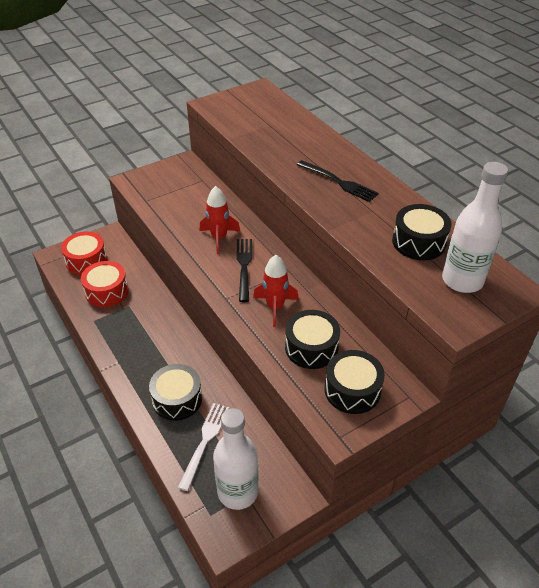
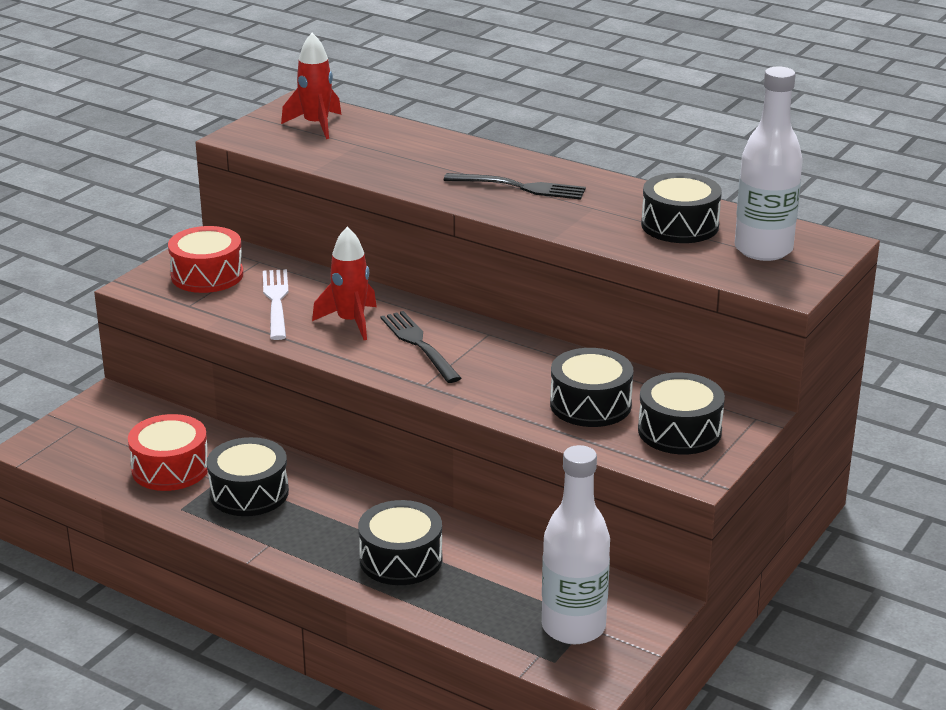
camera: 25 degrees left, 15 degrees down
(86, 260) = (97, 440): red drum -> red drum (207, 275)
(132, 322) = (249, 493): none -> black drum
(205, 442) = (482, 592): white fork -> white fork (276, 301)
(275, 307) = (504, 376): red rocket -> red rocket (316, 125)

